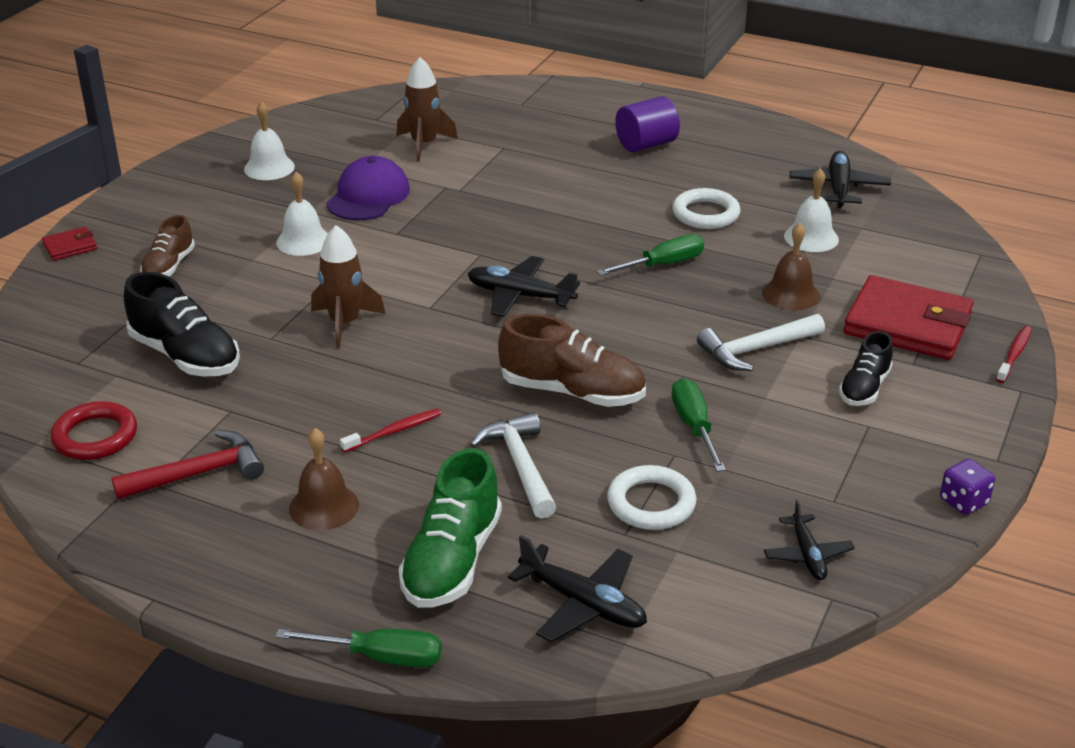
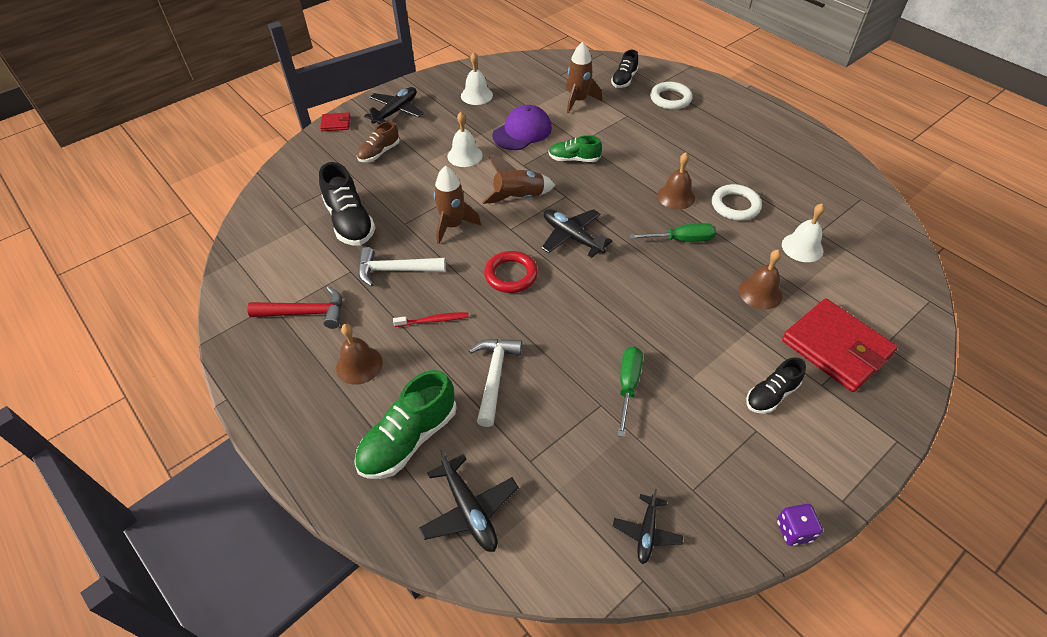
camera: 25 degrees right, 15 degrees up
(95, 436) = (268, 265): red ring -> red ring (511, 275)
(380, 657) = (322, 500): green screwdriver -> none
(417, 271) = (519, 198): none -> brown rocket
(463, 211) = (574, 159): none -> green shoe
(471, 108) = (624, 80): none -> black shoe
(572, 392) = (562, 327): brown shoe -> none
(626, 221) = (676, 196): none -> brown bell
(646, 145) = (724, 137): purple cylinder -> none
(651, 503) = (562, 441): white ring -> white ring (670, 99)
(755, 350) = (708, 333): white hammer -> white hammer (395, 270)
(838, 188) = (846, 210): black plane -> black plane (396, 111)
(1014, 355) = (909, 404): red toothbrush -> none

